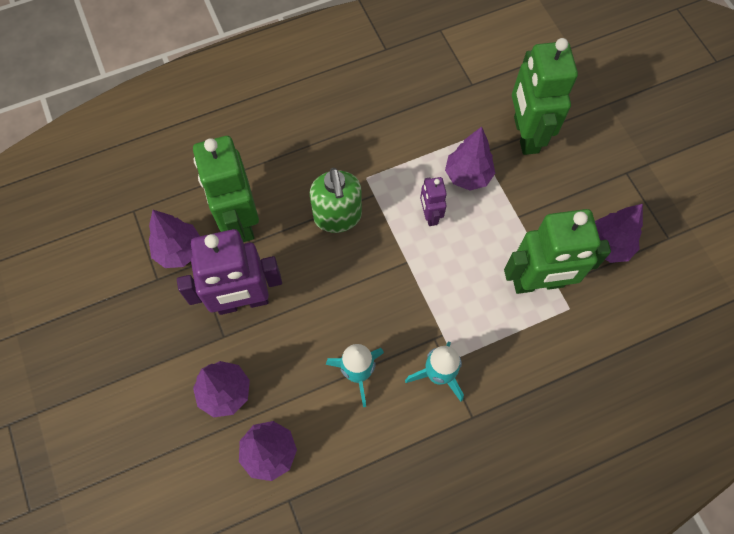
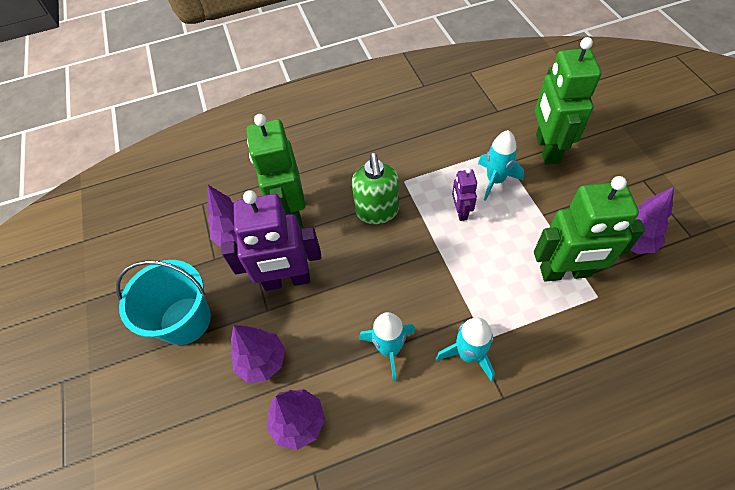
camera: 10 degrees right, 10 degrees down
(135, 352) = (185, 320): none -> turquoise bucket
(468, 176) = (495, 180): purple tree -> turquoise rocket

